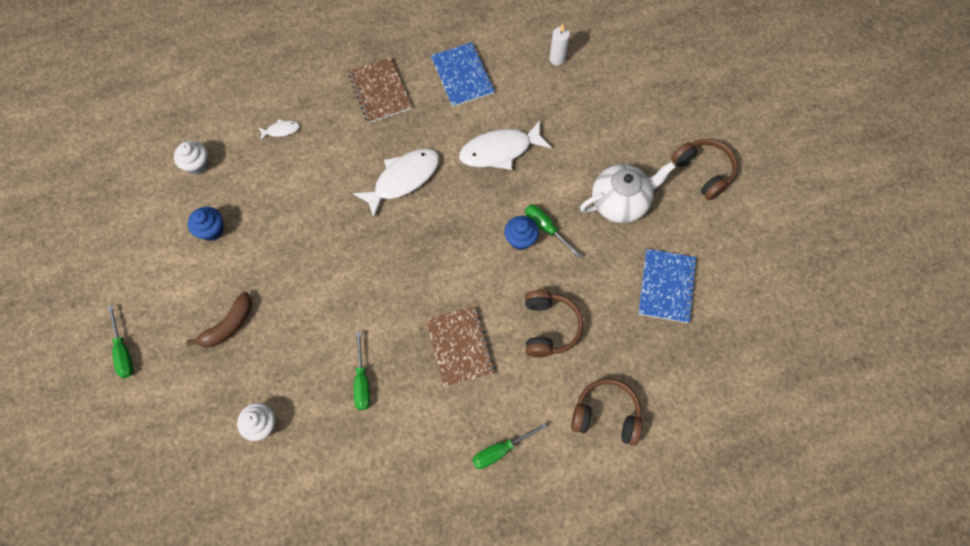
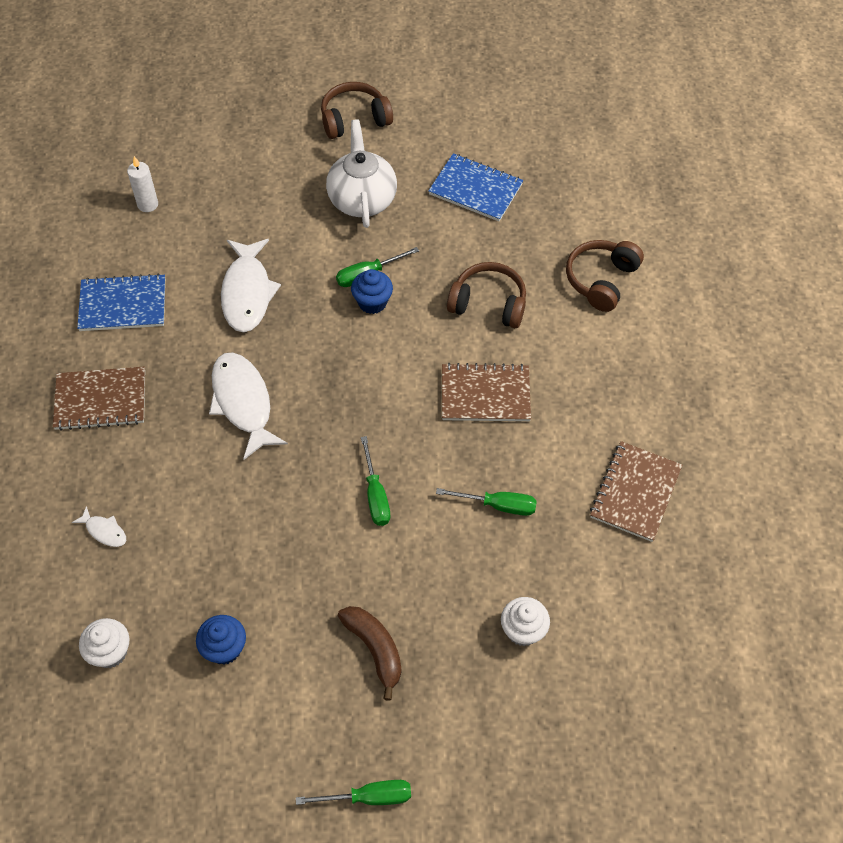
camera: 75 degrees left, 10 degrees down
(281, 130) = (104, 531): white fish -> white fish turned 120 degrees clockwise
(400, 487) = (635, 492): none -> brown notebook
(501, 450) = (616, 384): green screwdriver -> green screwdriver (375, 495)

